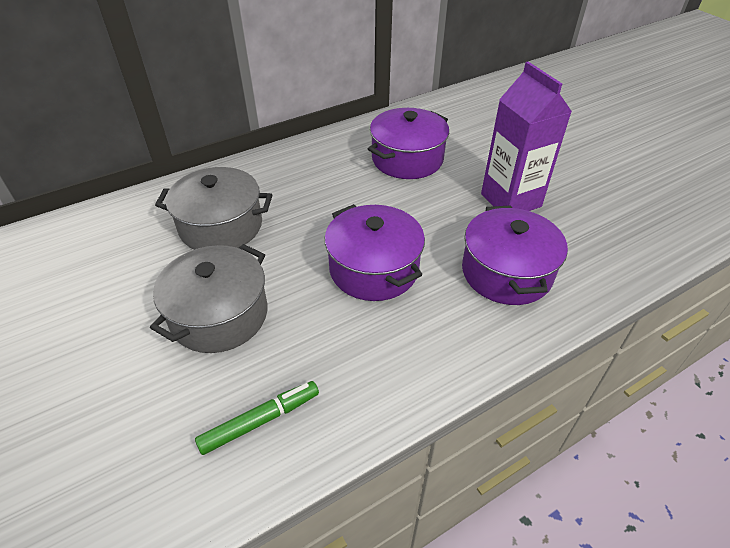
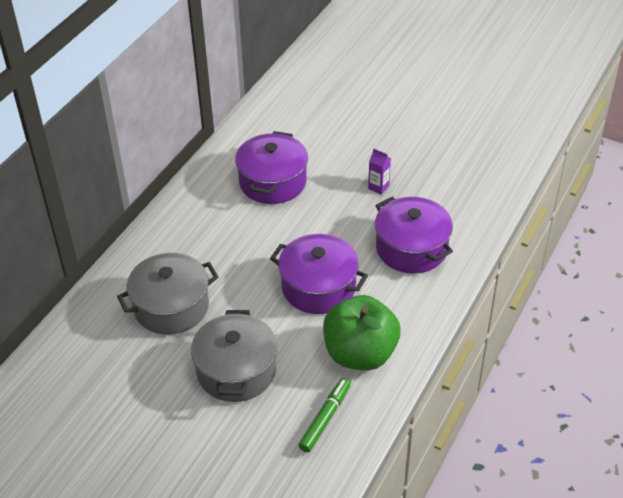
camera: 30 degrees left, 0 degrees up
(361, 362) = (360, 354): none -> green apple
(510, 200) = (378, 187): purple carton -> purple carton, size x0.41

